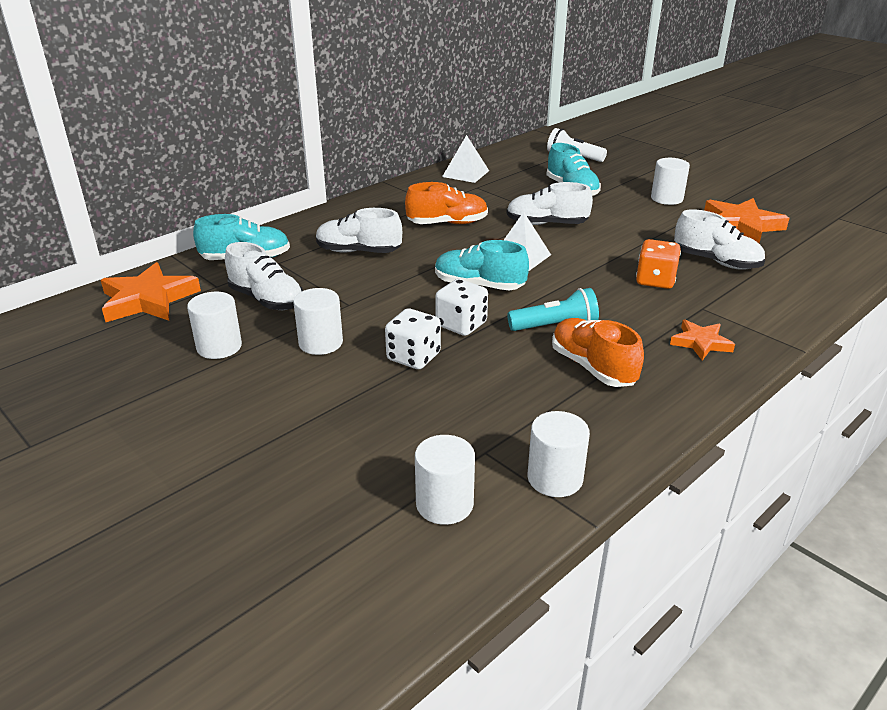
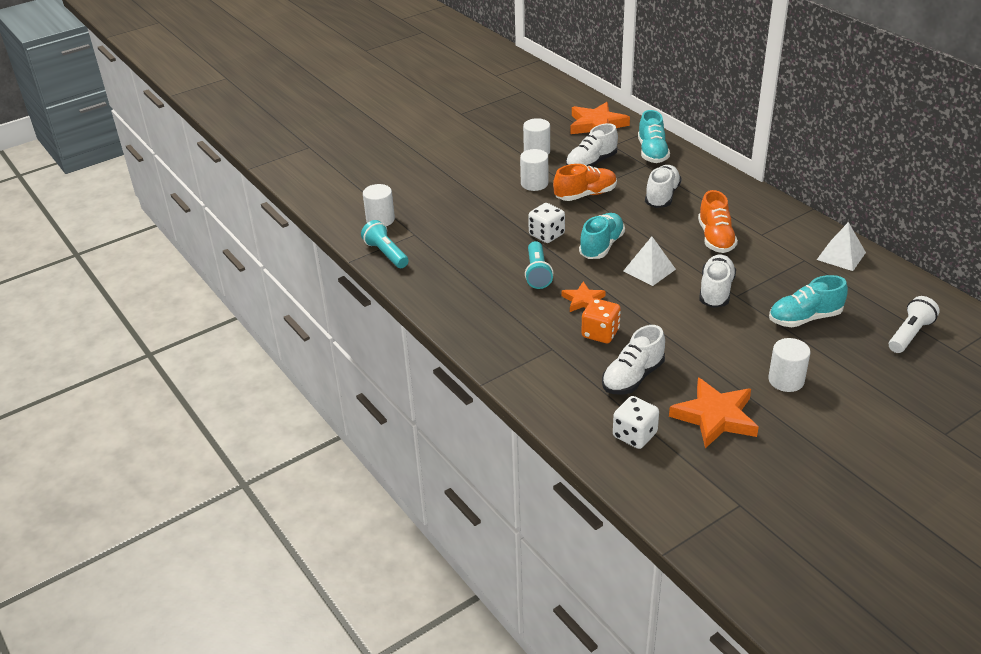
camera: 100 degrees right, 5 degrees up
(413, 357) = (511, 215): white dice -> white dice (634, 435)
(555, 478) = (386, 253): white cylinder -> turquoise flashlight
(592, 367) = (483, 281): orange shoe -> orange shoe (585, 195)
(700, 343) = (502, 335): orange star -> orange star (583, 300)

